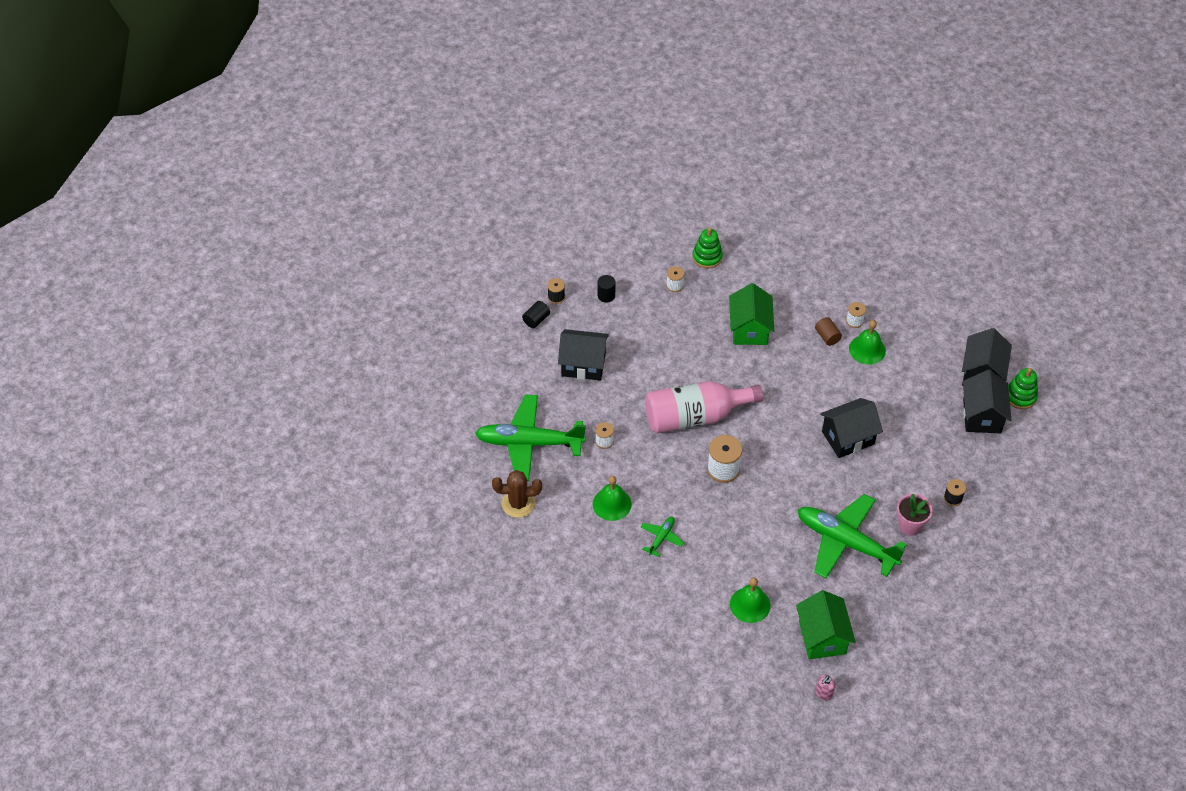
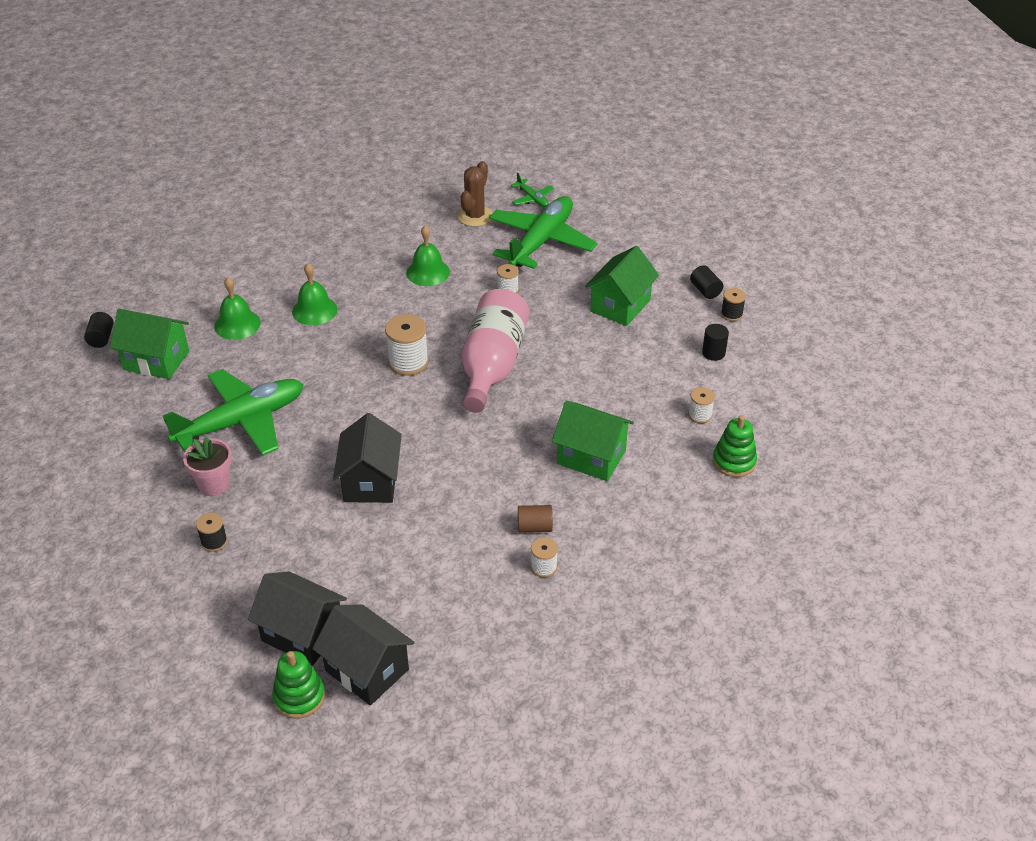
camera: 115 degrees right, 10 degrees down
(583, 364) = (620, 306): black house -> green house
(661, 538) = (362, 291): green plane -> green plane (532, 198)
(823, 693) = (101, 338): pink soap dispenser -> black cylinder
(867, 349) = (488, 559): green bell -> green bell (314, 310)

